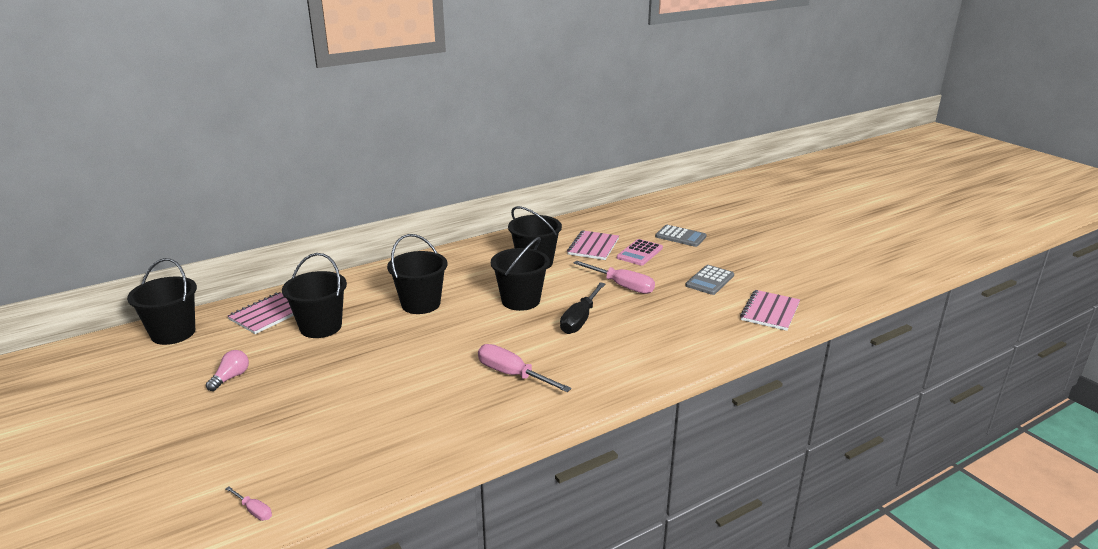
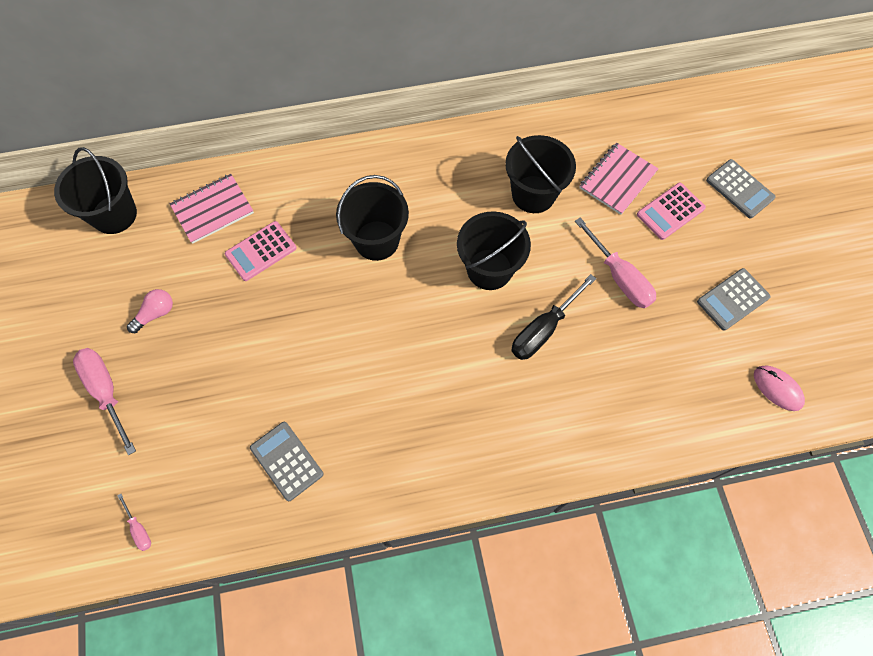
camera: 20 degrees right, 40 degrees up
(321, 327) = (261, 251): black bucket -> pink calculator
(392, 433) = (286, 461): none -> grey calculator
(512, 374) = (433, 406): pink screwdriver -> pink screwdriver (106, 391)
(770, 312) = (777, 388): pink notebook -> pink mouse

